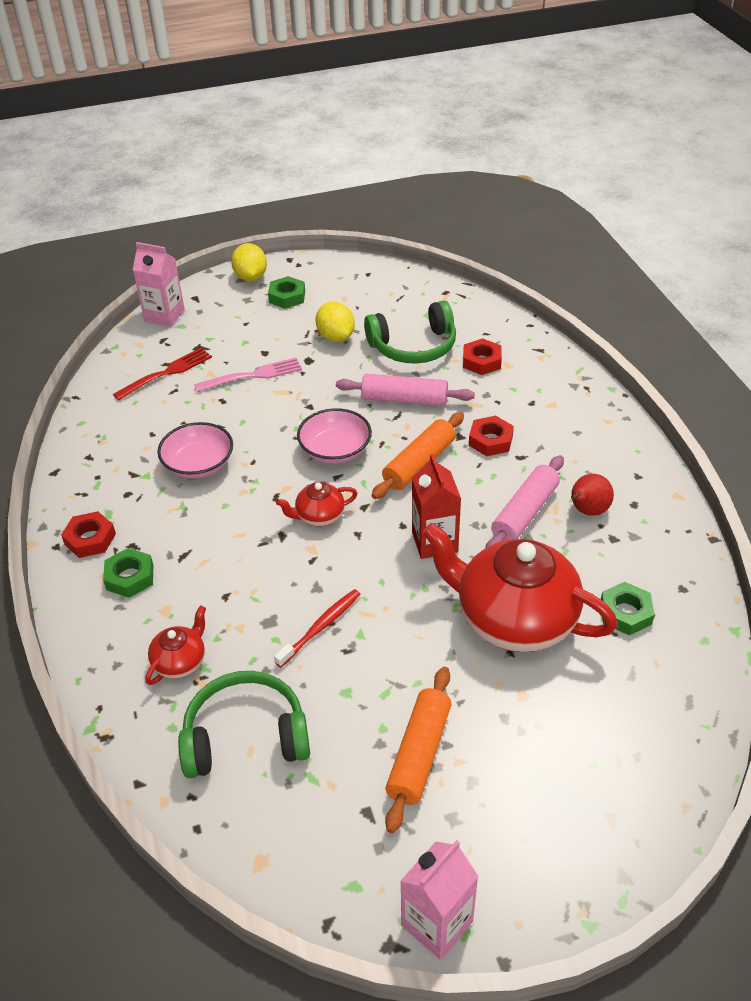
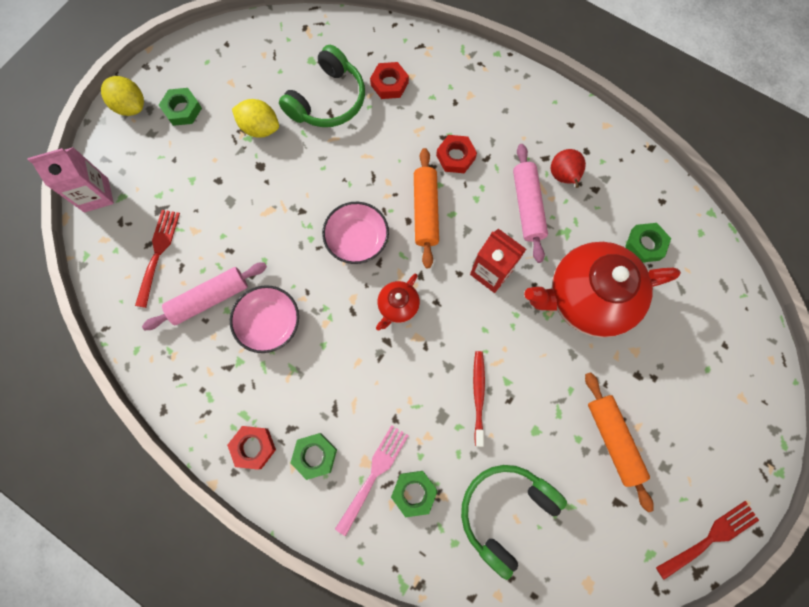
camera: 40 degrees left, 30 degrees up
(180, 661) = (414, 492): red teapot -> green nut
(252, 376) = (230, 210): pink fork -> pink fork (373, 476)
(404, 399) = (365, 158): pink rolling pin -> pink rolling pin (209, 299)
(437, 923) = (709, 539): pink carton -> red fork

